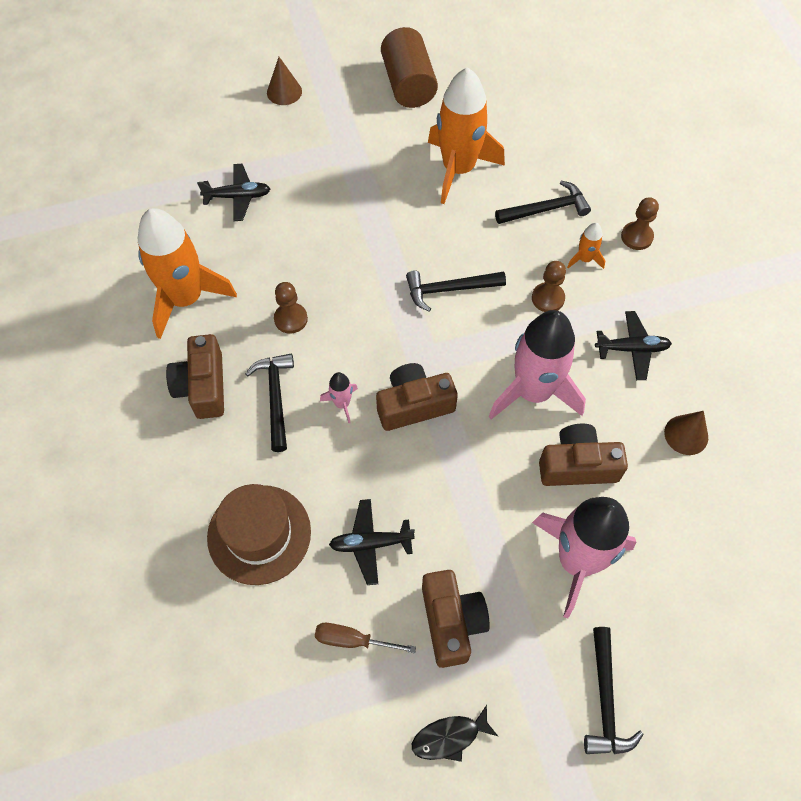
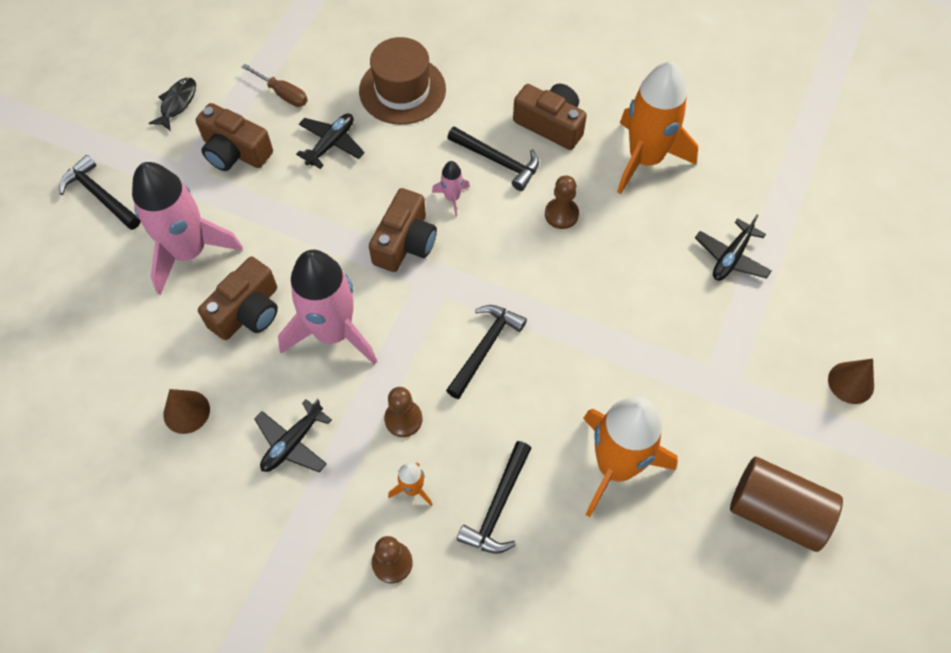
camera: 130 degrees right, 0 degrees up
(352, 640) = (283, 94): brown screwdriver -> brown screwdriver turned 75 degrees clockwise

